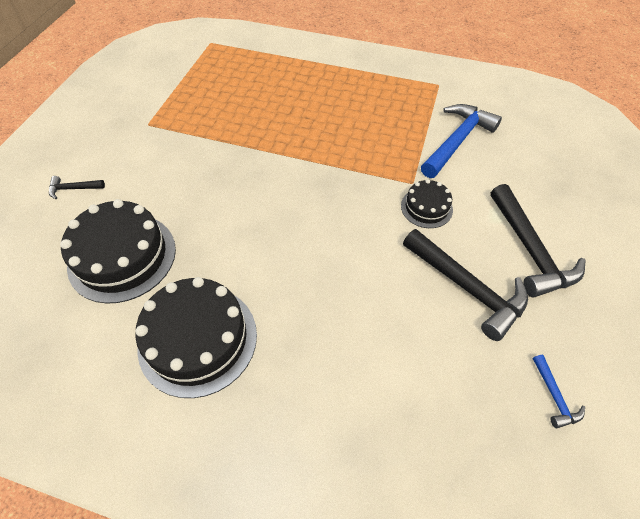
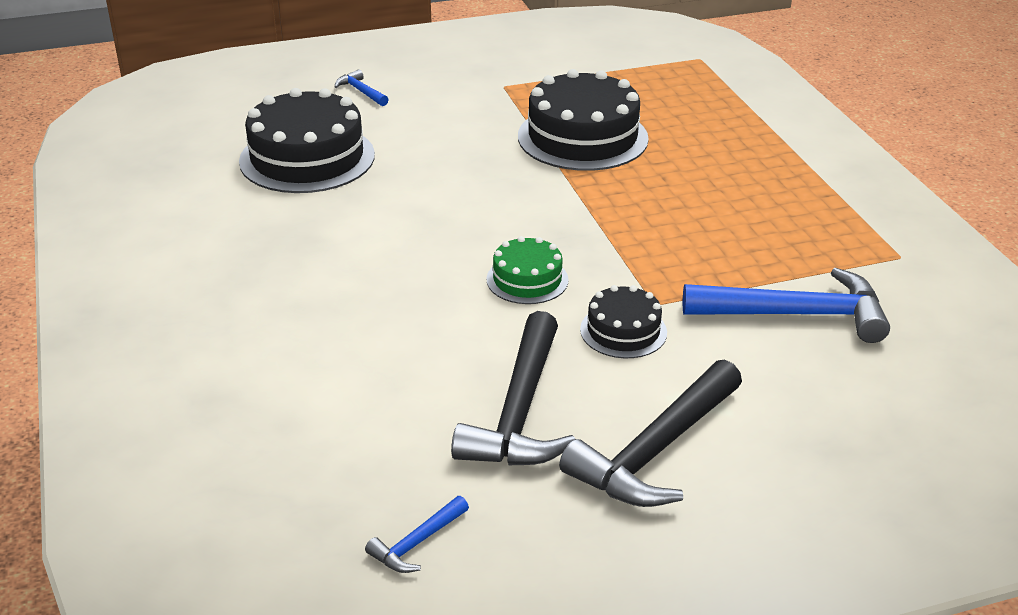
camera: 55 degrees right, 20 degrees down
(73, 189) = (361, 91): black hammer -> blue hammer
(198, 339) = (252, 245): black cake -> black cake (582, 137)
(352, 220) = (527, 279): none -> green cake

